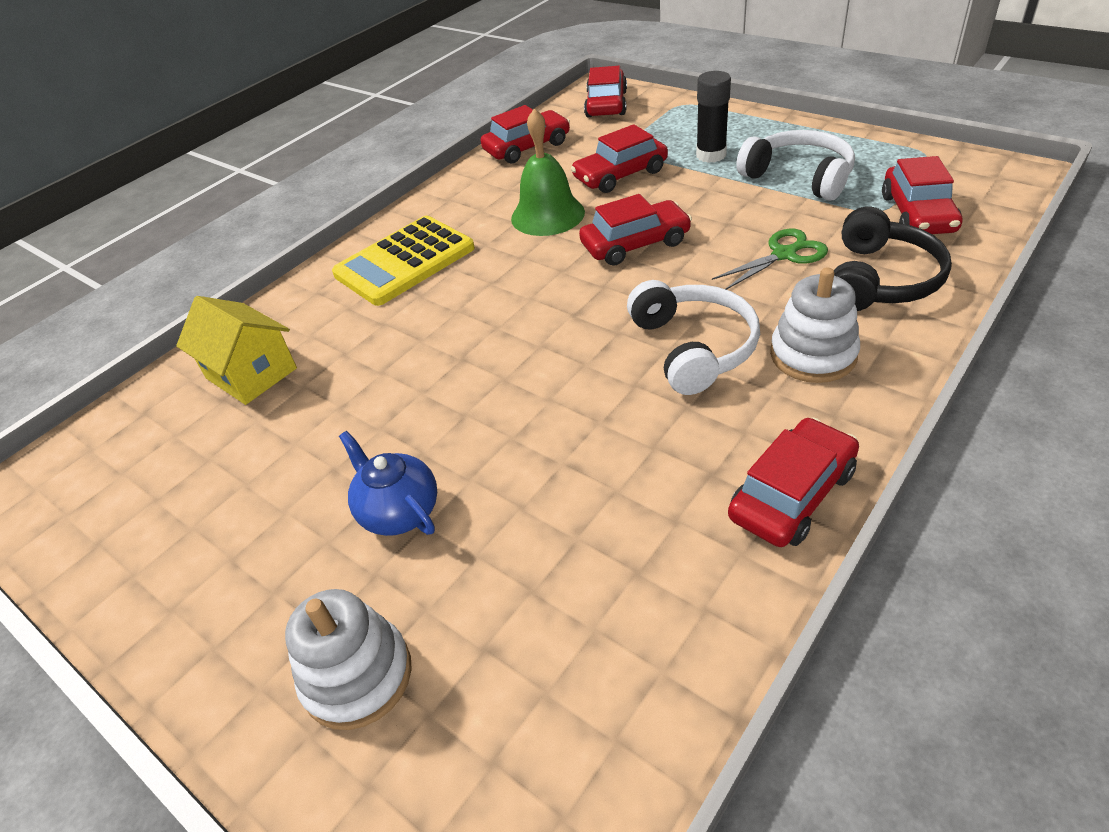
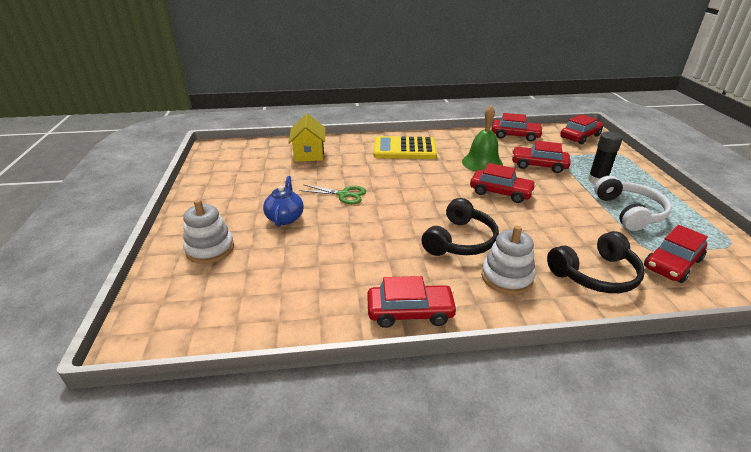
camera: 40 degrees right, 10 degrees down
(694, 347) = (460, 240): white headphones -> black headphones
(784, 254) = (562, 235): green scissors -> green scissors (343, 195)

